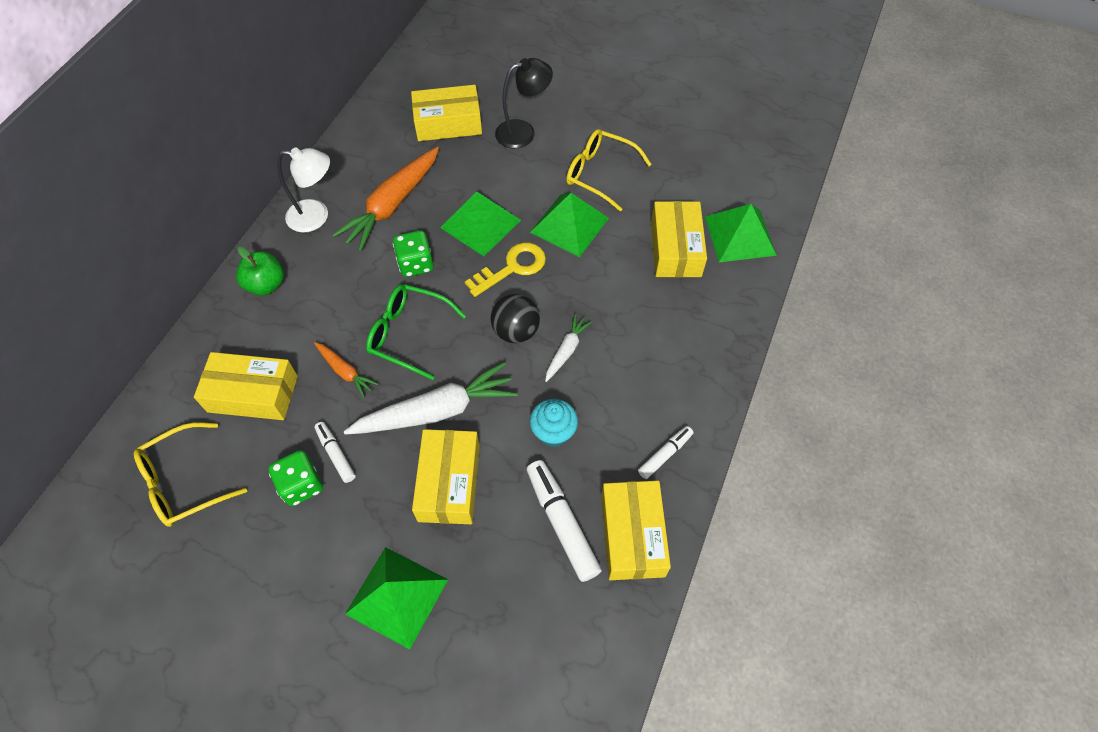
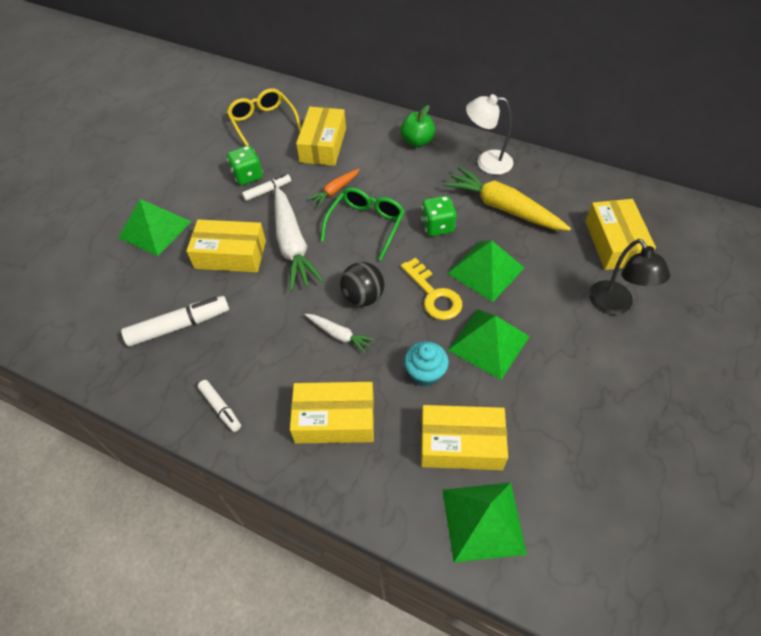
camera: 95 degrees right, 5 degrees down
(316, 216) = (486, 162): white lamp -> white lamp turned 90 degrees clockwise
(392, 205) = (503, 208): orange carrot -> yellow carrot
(553, 432) = (259, 322): turquoise cupcake -> turquoise cupcake (425, 373)
(600, 174) = (564, 375): yellow glasses -> none
(632, 535) = (154, 375): yellow box -> yellow box (334, 419)

